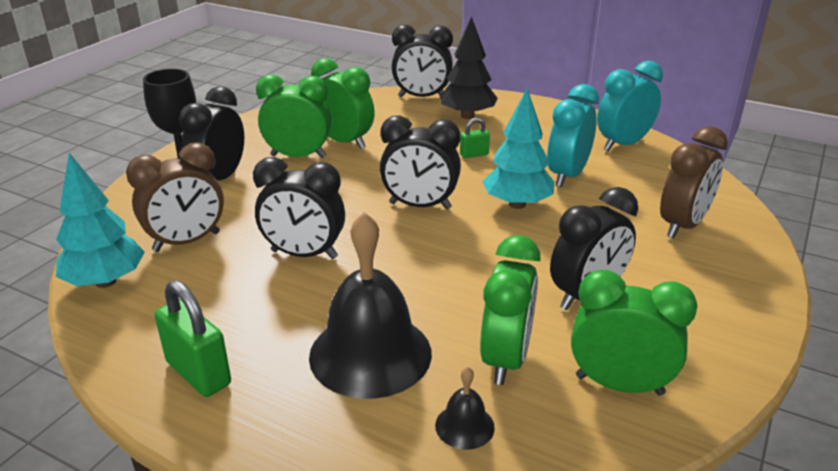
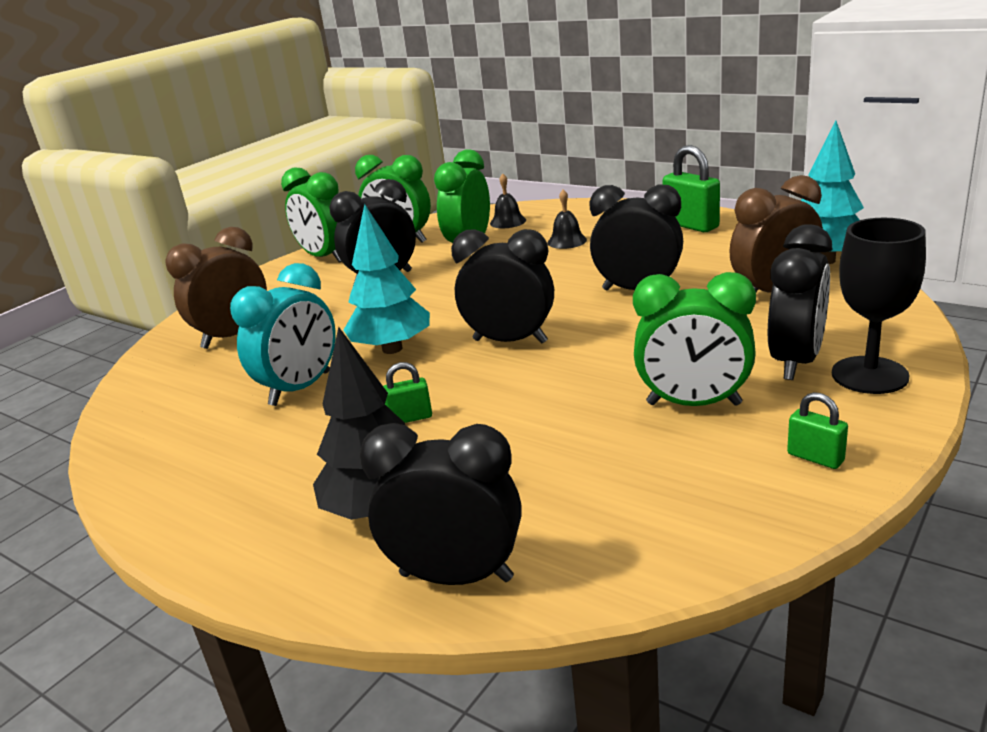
camera: 170 degrees left, 5 degrees down
(250, 131) = (815, 457): none -> green padlock
(344, 142) = (622, 436): green clock -> green clock (325, 257)
(370, 354) = (567, 241): black bell -> black bell, size x0.43
(623, 144) = (167, 446): turquoise clock -> none

